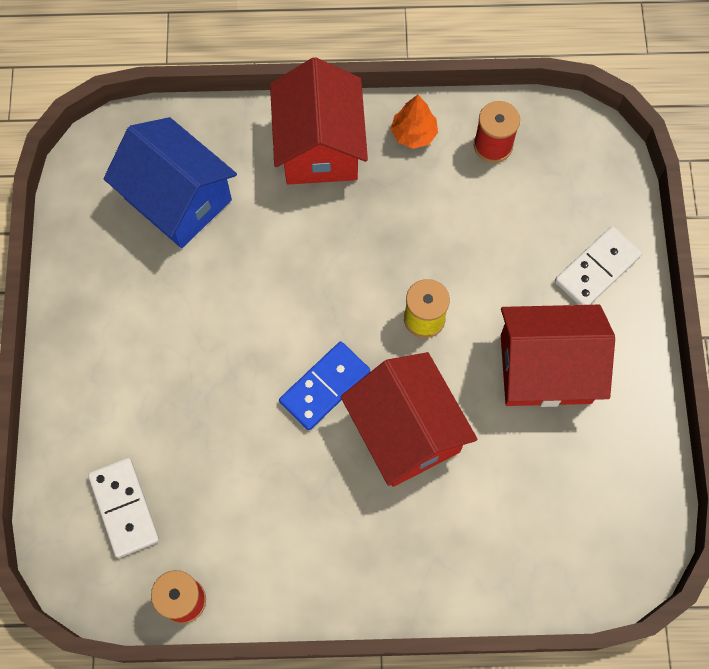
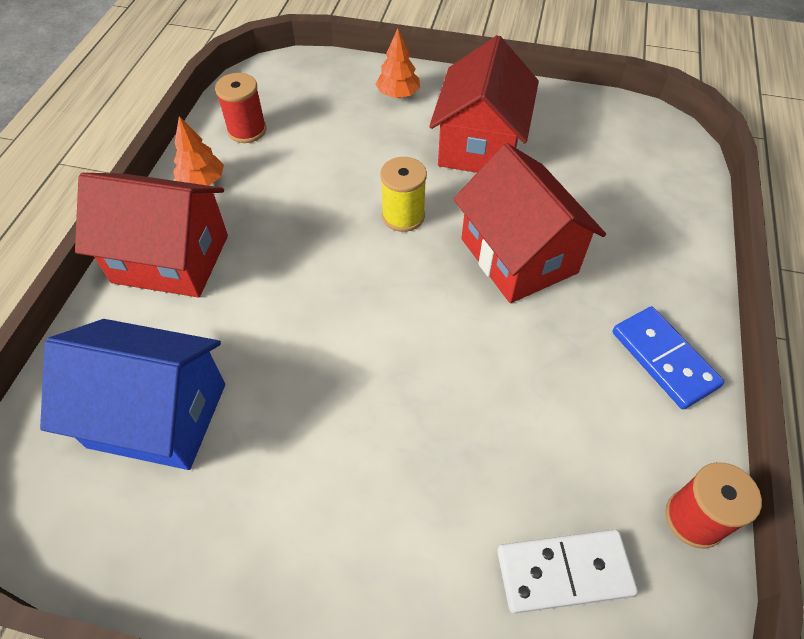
camera: 75 degrees left, 15 degrees down
(178, 199) = (158, 415): blue house -> blue house turned 45 degrees clockwise
(325, 387) = (453, 313): blue domino -> blue domino (664, 359)
(406, 431) = (518, 256): red house -> red house turned 75 degrees clockwise
(597, 269) = (398, 94): white domino -> orange tree

